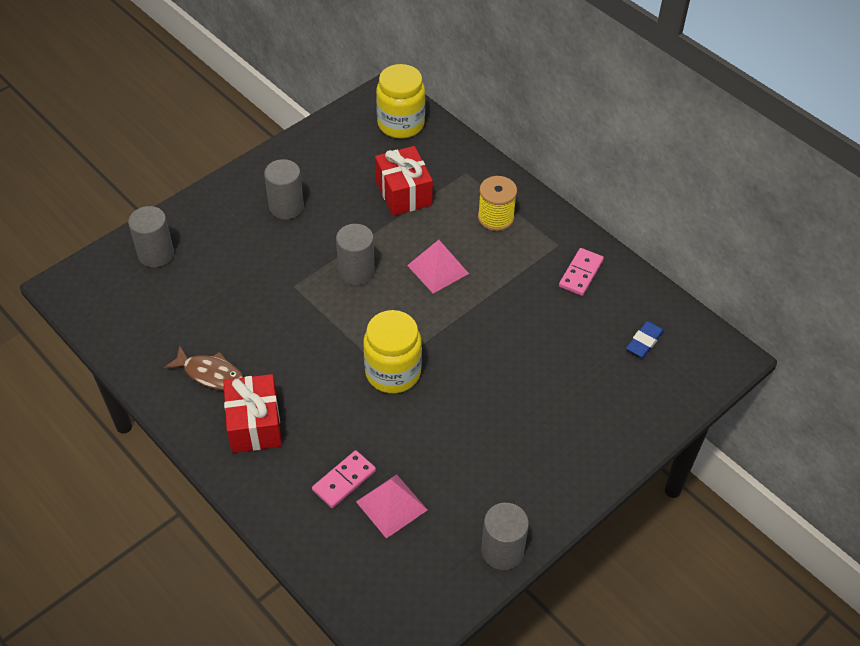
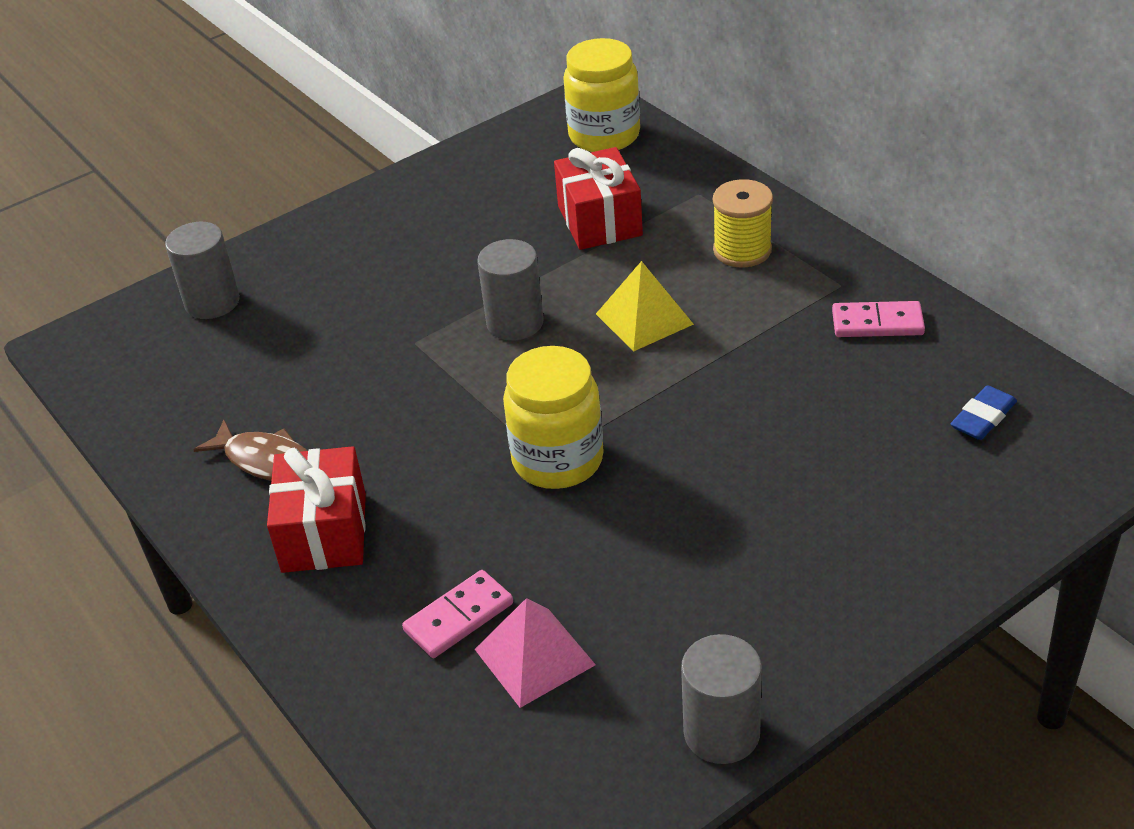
camera: 10 degrees right, 10 degrees down
(286, 207) = (418, 240): grey cylinder -> none
(438, 269) = (644, 319): pink pyramid -> yellow pyramid
(581, 273) = (877, 323): pink domino -> pink domino turned 60 degrees clockwise

